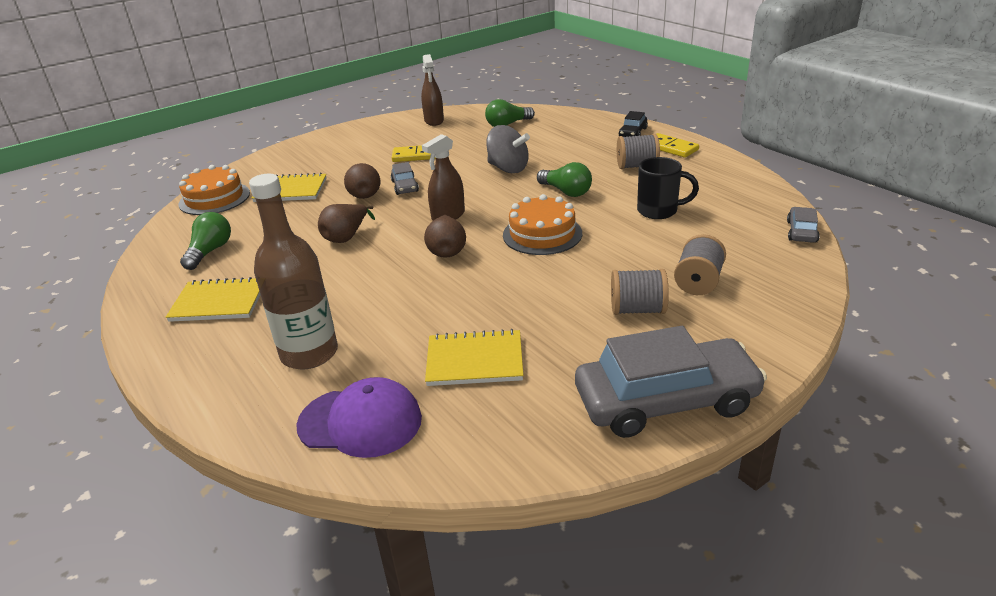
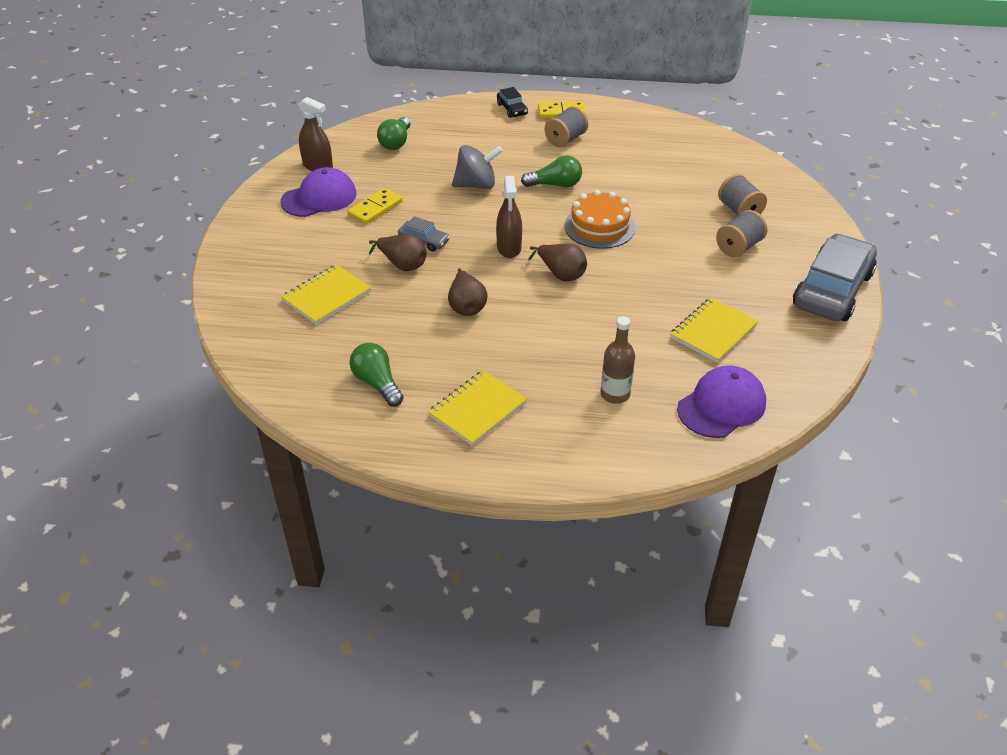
camera: 50 degrees left, 10 degrees up
(214, 198) = (266, 343): orange cake -> none
(309, 353) = (615, 394): brown bottle -> brown bottle, size x0.59
(399, 137) = (319, 198): none -> purple cap
(659, 211) = (639, 170): black mug -> none
(801, 232) = (737, 146): grey car -> none

